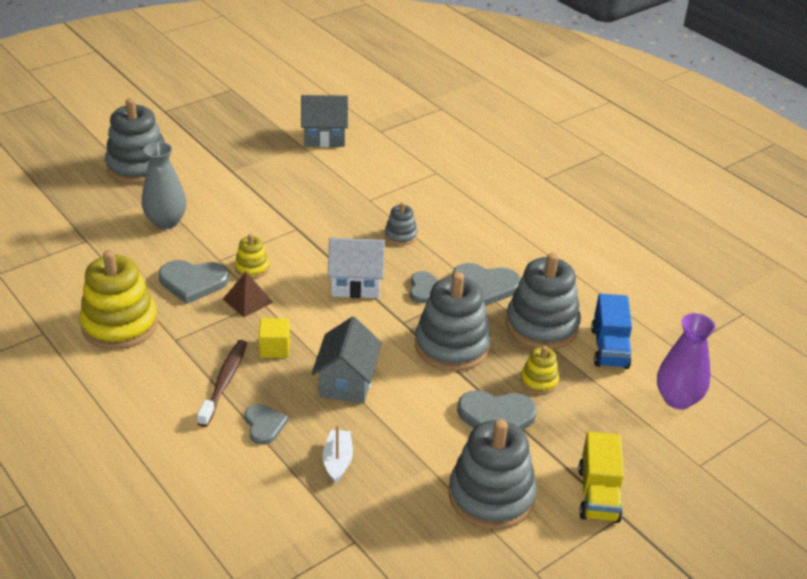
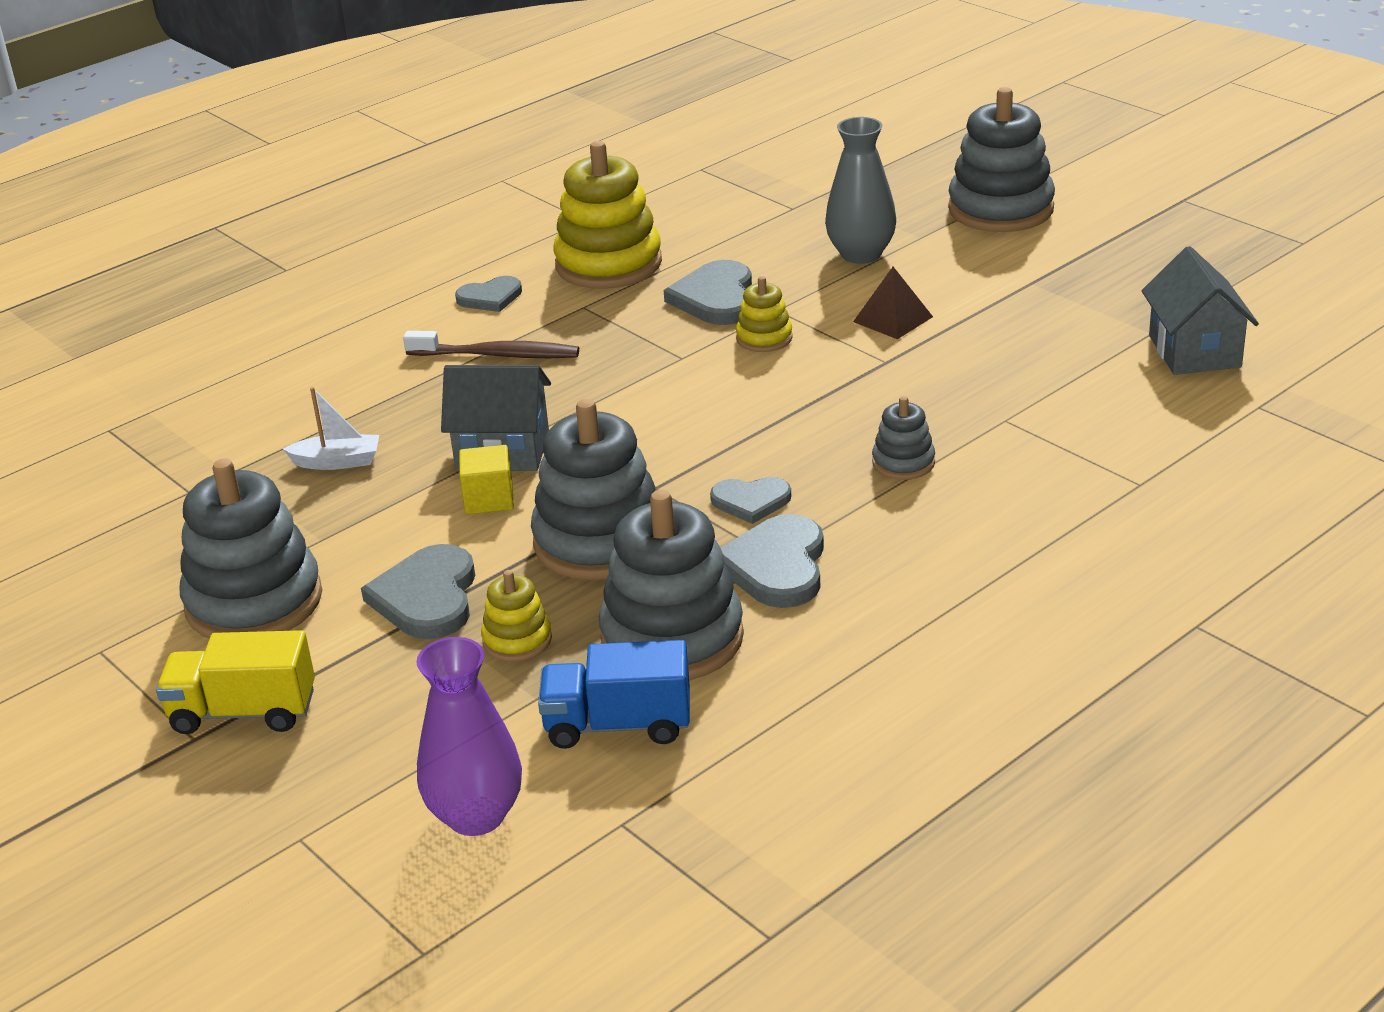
camera: 90 degrees right, 5 degrees down
(247, 300) = (682, 346): brown pyramid -> brown pyramid (893, 319)
(264, 425) = (410, 396): grey heart -> grey heart (490, 297)
(275, 348) = (574, 383): yellow cube -> yellow cube (489, 499)
(356, 284) = (746, 433): white house -> none

